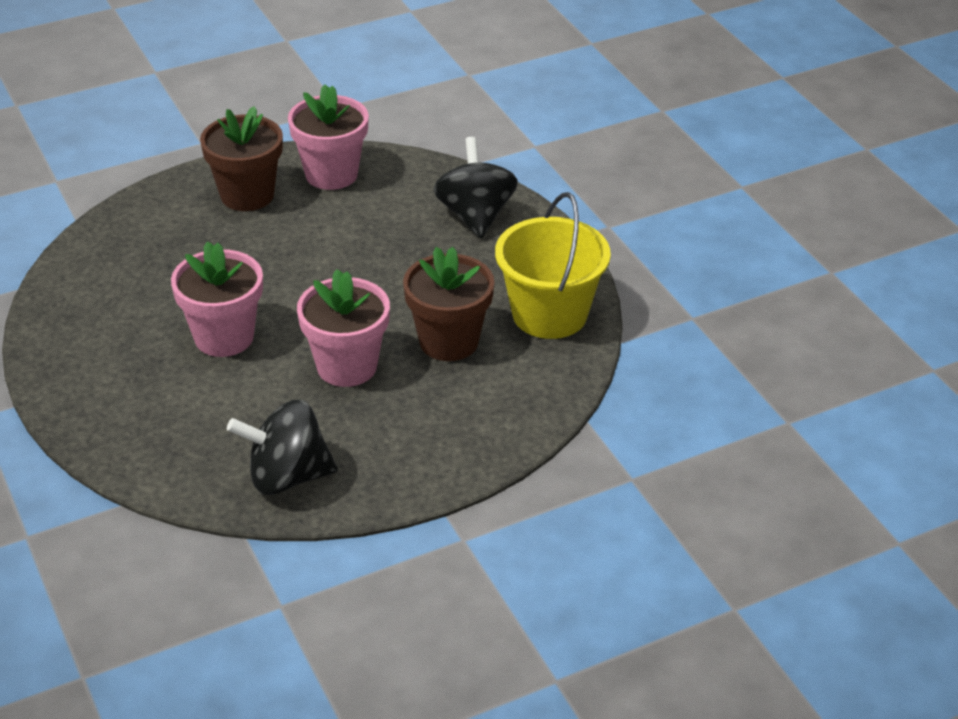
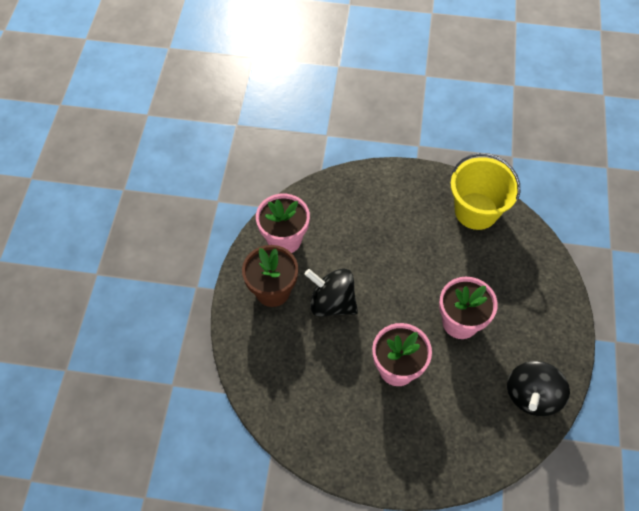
camera: 55 degrees left, 20 degrees up
(449, 341) = (469, 265): brown flower pot -> none
(475, 216) = (372, 195): black spinning top -> black spinning top (332, 302)

